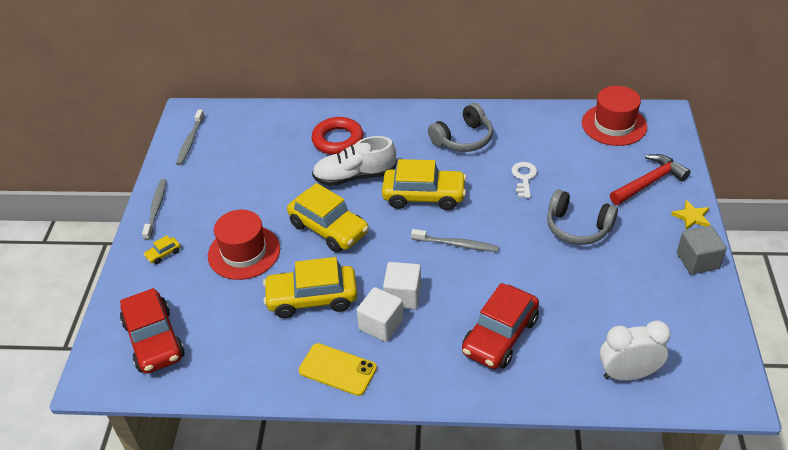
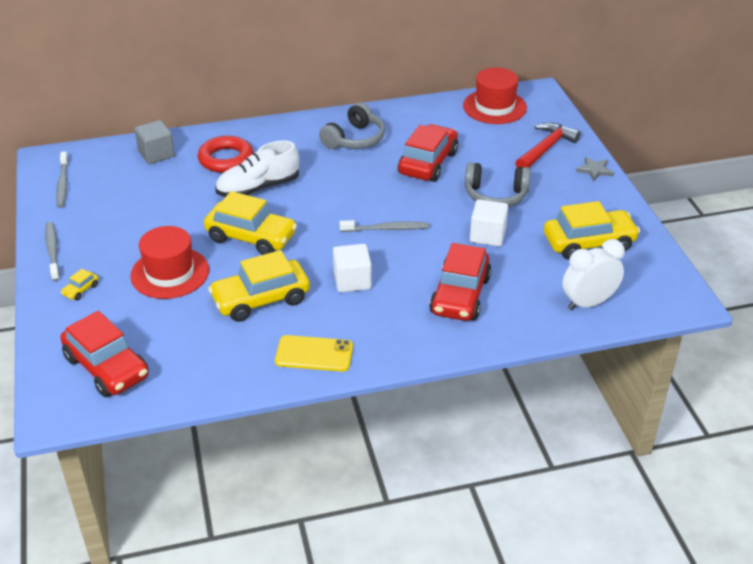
camera: 20 degrees left, 5 degrees down
(381, 325) = (341, 308): white cube -> white cube (487, 235)
(424, 196) = (336, 194): yellow car -> yellow car (589, 243)
(524, 178) = (428, 163): white key -> red car
(691, 217) = (594, 170): yellow star -> grey star
(697, 261) = (613, 204): grey cube -> grey cube (156, 154)

